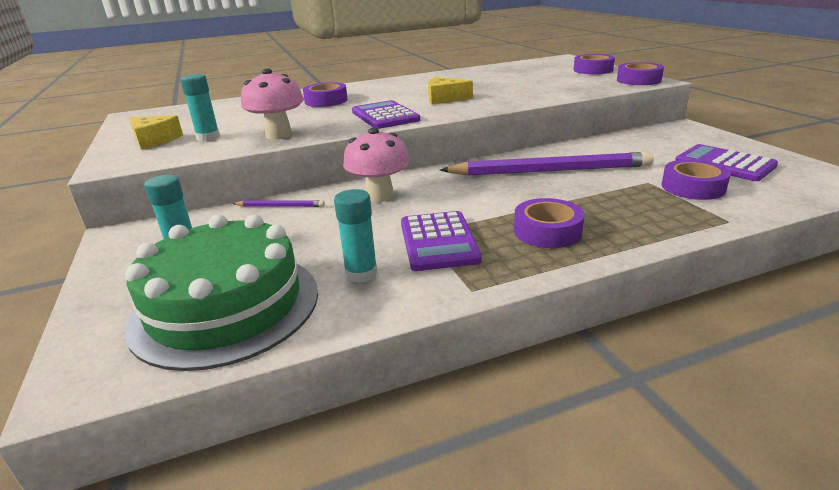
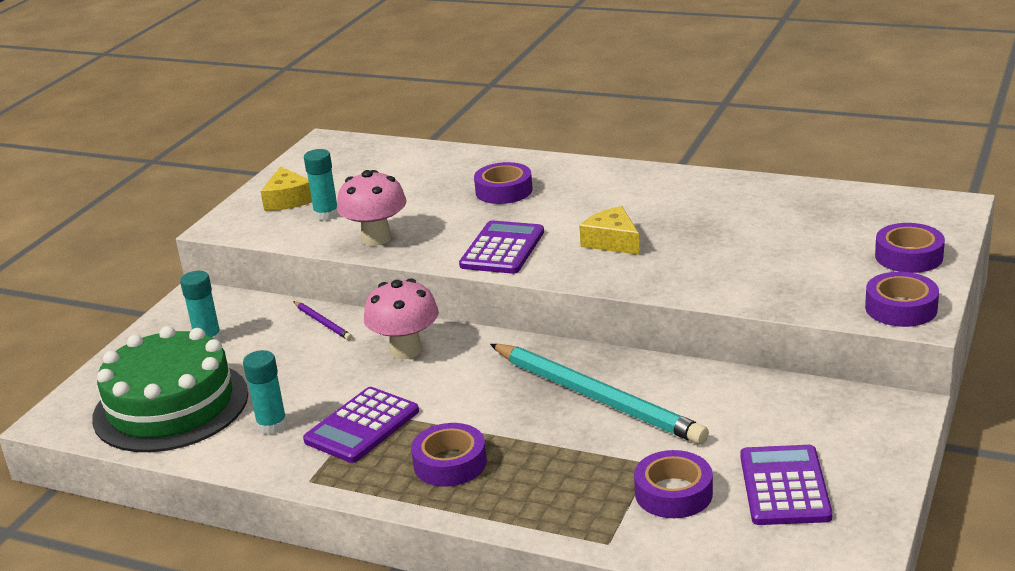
camera: 45 degrees right, 0 degrees up
(550, 171) = (597, 397): purple pencil -> turquoise pencil

